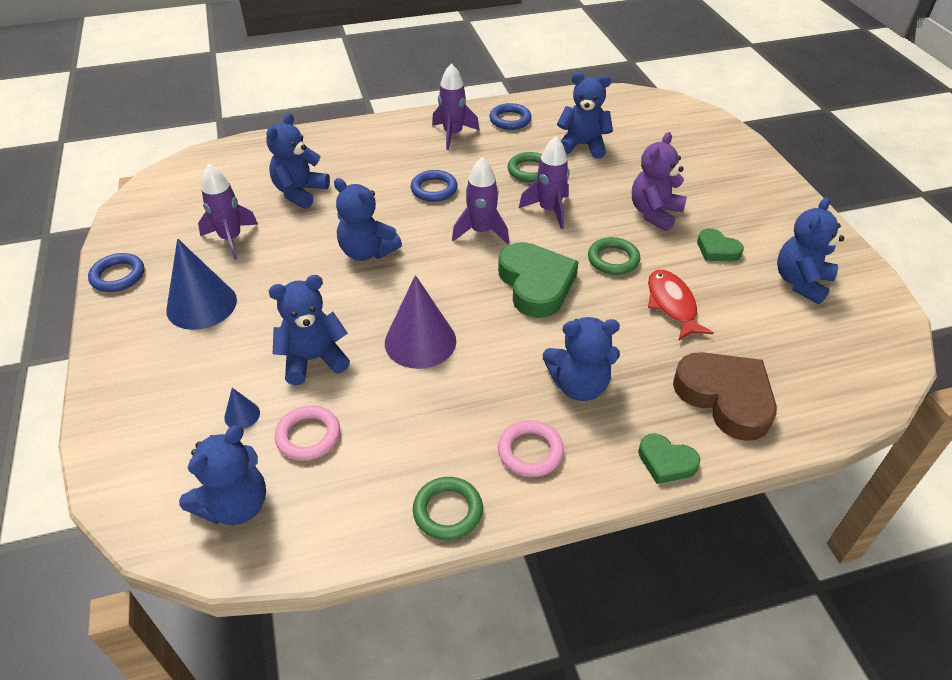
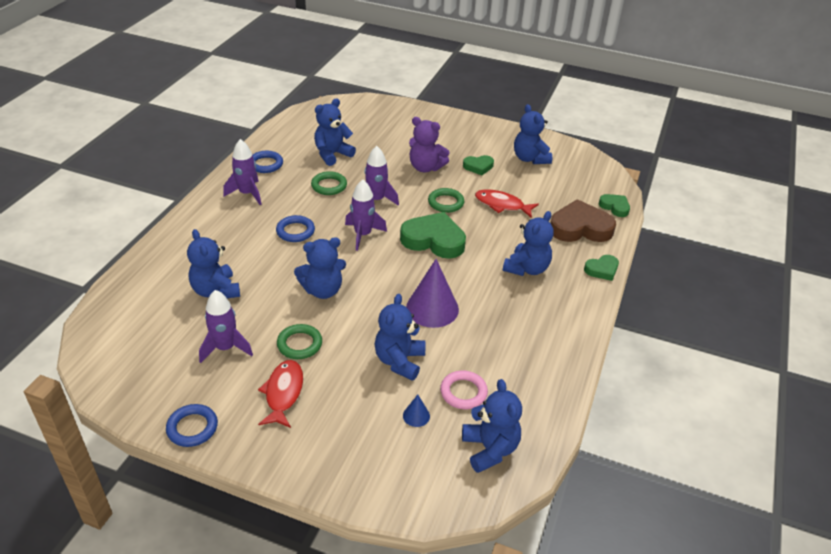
camera: 55 degrees left, 5 degrees down
(201, 305) = (283, 393): blue cone -> red fish
(448, 511) = (569, 361): green ring -> green ring (299, 344)
(530, 451) = (555, 310): pink ring -> none
(654, 213) = (425, 167): purple teddy bear -> purple teddy bear turned 45 degrees counterclockwise
(821, 412) = (615, 207): none -> green heart

